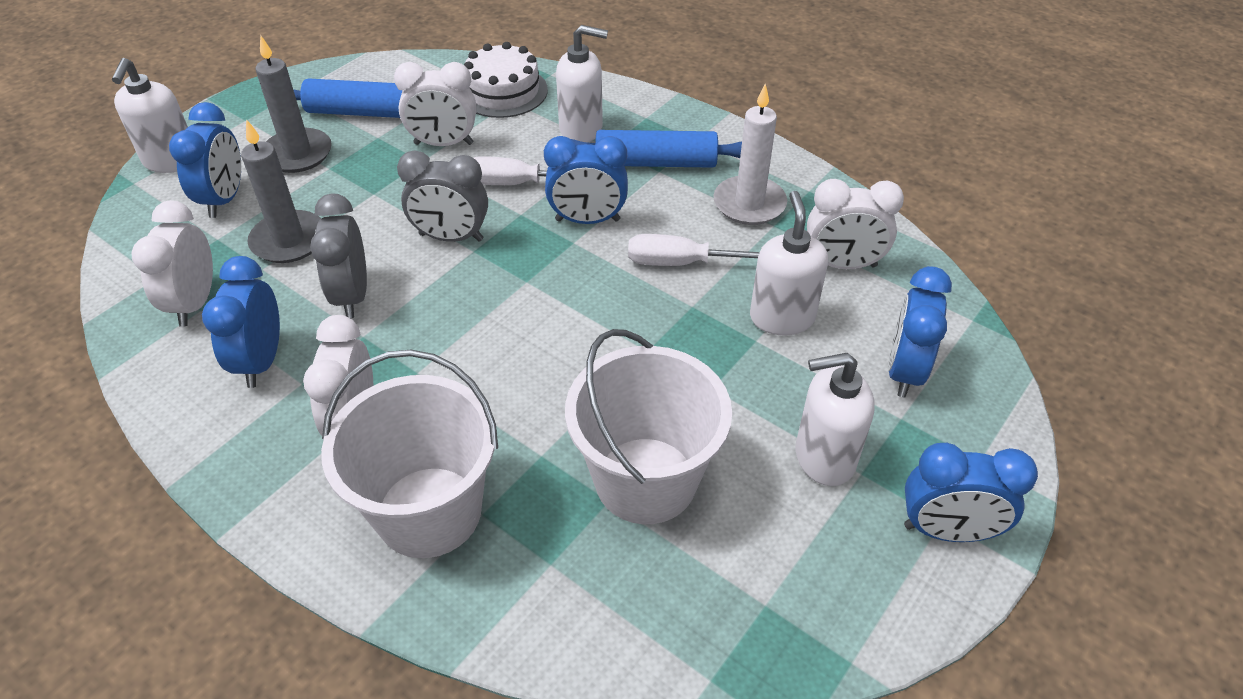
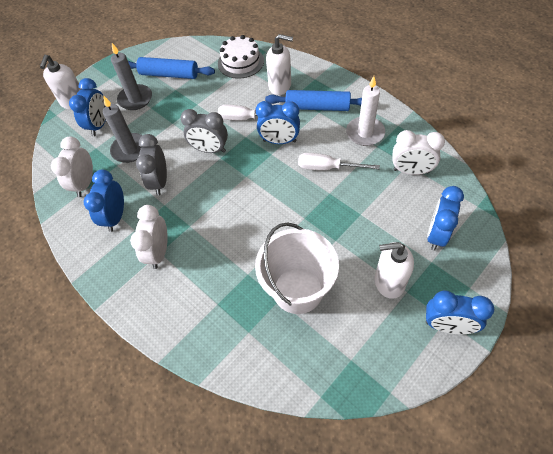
camera: 10 degrees right, 10 degrees up
(429, 511) = (192, 301): white bucket -> none
(443, 144) = (208, 94): white clock -> none
(782, 317) = (375, 201): white soap dispenser -> none

